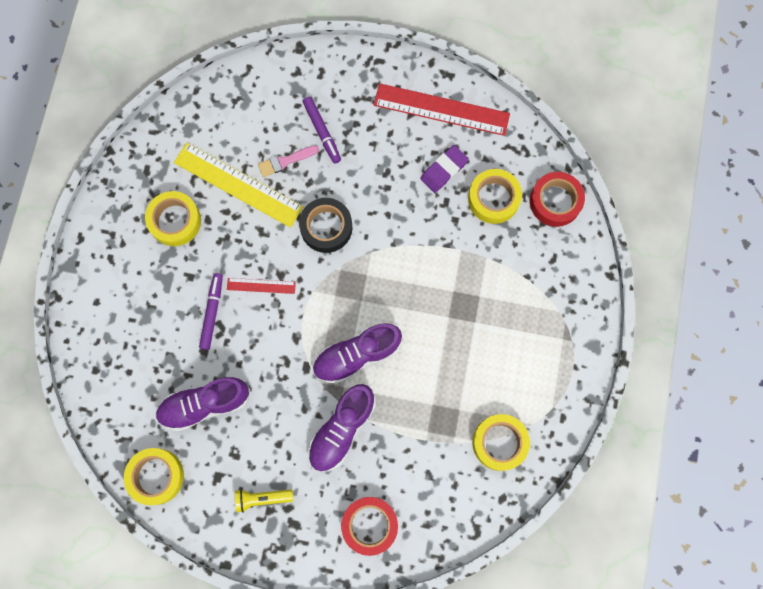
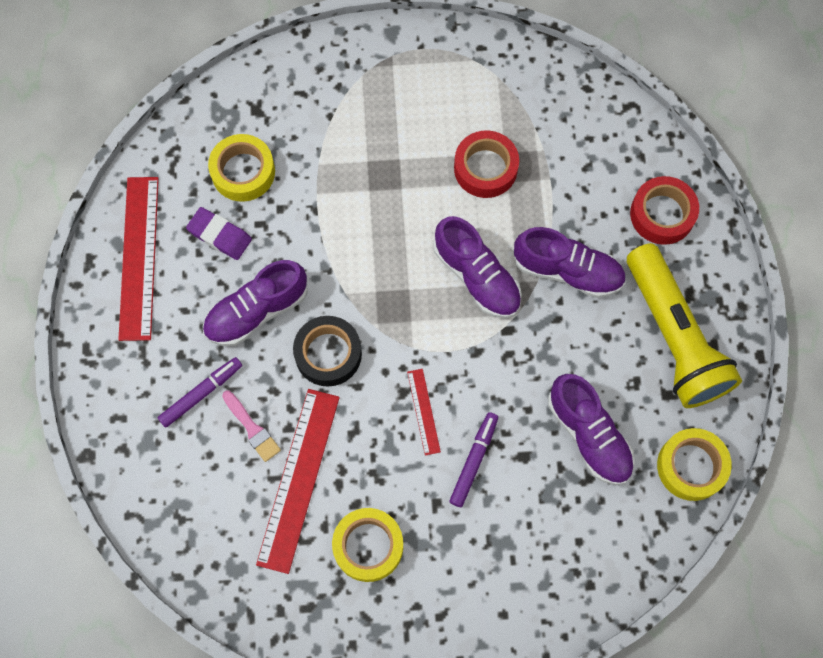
camera: 105 degrees left, 5 degrees down
(212, 312) = (474, 461): purple marker -> purple marker turned 120 degrees clockwise
(238, 185) = (299, 479): yellow ruler -> red ruler
(262, 498) = (674, 337): yellow flashlight -> yellow flashlight, size x2.41
(375, 184) = (257, 311): none -> purple shoe
(499, 443) = (528, 104): yellow tape -> none
(555, 201) = (230, 105): red tape -> red tape (485, 168)

